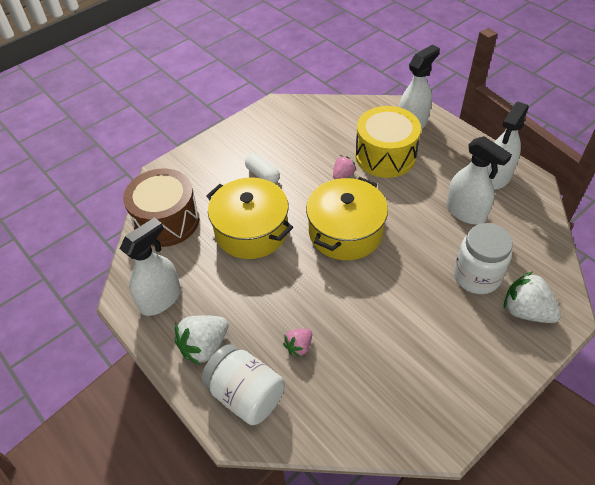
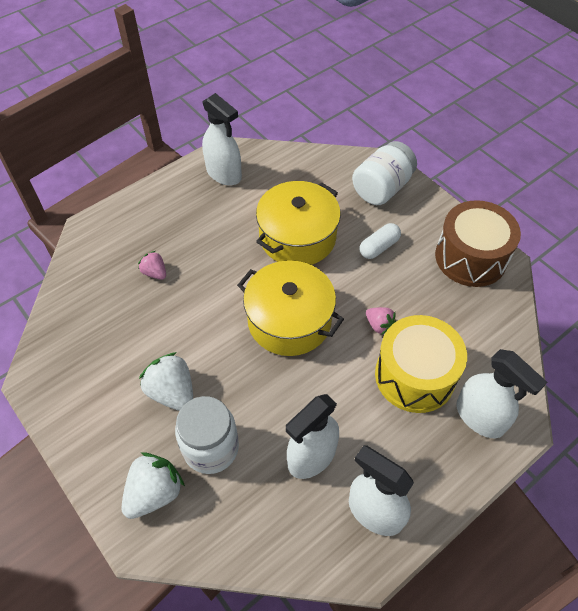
camera: 90 degrees right, 5 degrees up
(166, 221) = (315, 171): brown drum -> brown drum (470, 257)
(204, 346) = (169, 205): white strawberry -> white strawberry (172, 392)
(246, 395) = (117, 234): white jar -> white jar (382, 188)

